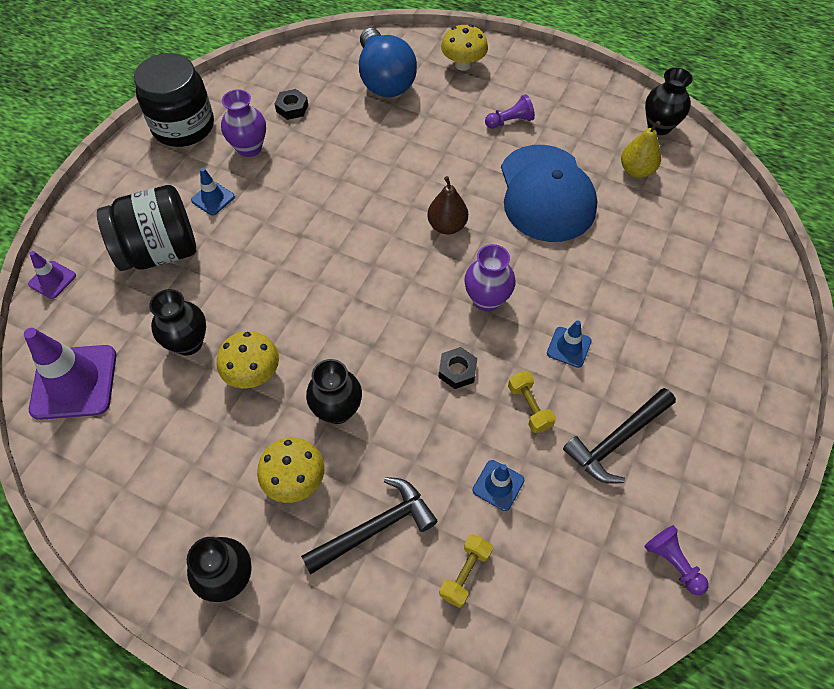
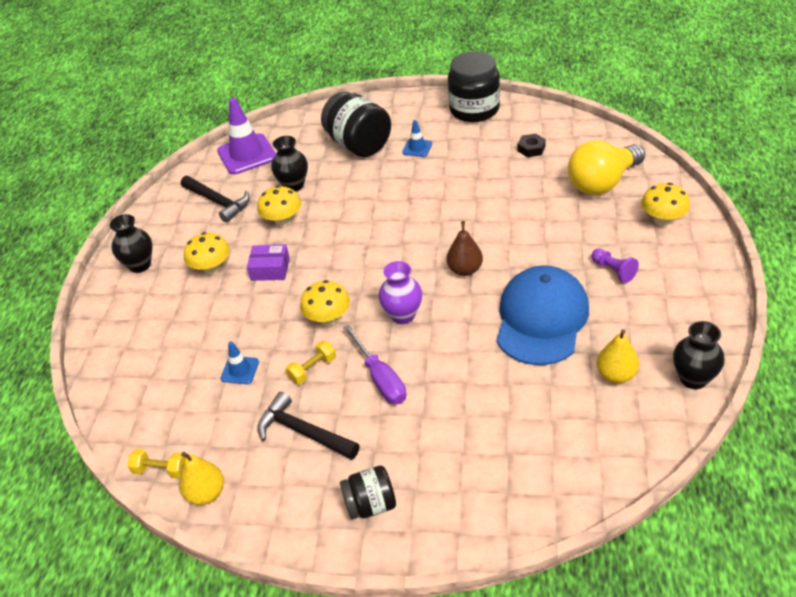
camera: 75 degrees right, 15 degrees down
(52, 280) = (314, 115): purple traffic cone -> none
(249, 148) = (475, 145): purple vase -> none
(337, 410) = (270, 269): black vase -> purple box
(375, 527) = (189, 317): black hammer -> black hammer (218, 202)
(384, 80) = (602, 183): blue light bulb -> yellow light bulb
(457, 371) = (328, 319): black nut -> yellow mushroom
(465, 573) = (168, 372): yellow dumbbell -> yellow dumbbell (161, 470)
(546, 193) = (541, 319): blue cap -> blue cap turned 135 degrees clockwise
(569, 347) = (380, 378): blue traffic cone -> purple screwdriver
(672, 562) = (206, 493): purple pawn -> yellow pear
(728, 403) = (370, 505): none -> black jar

